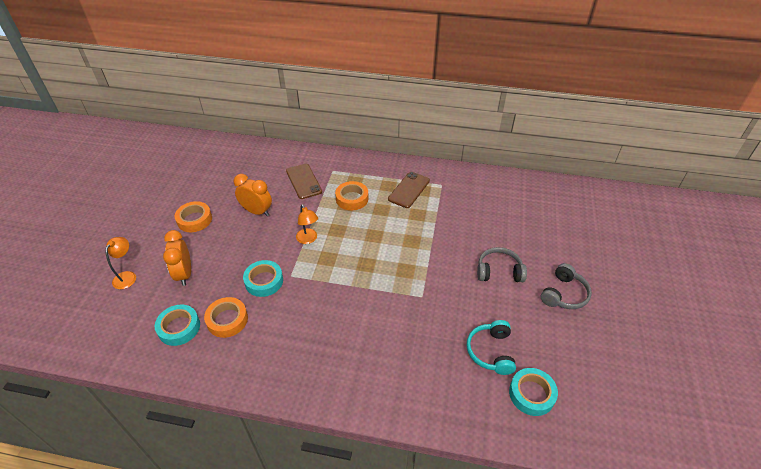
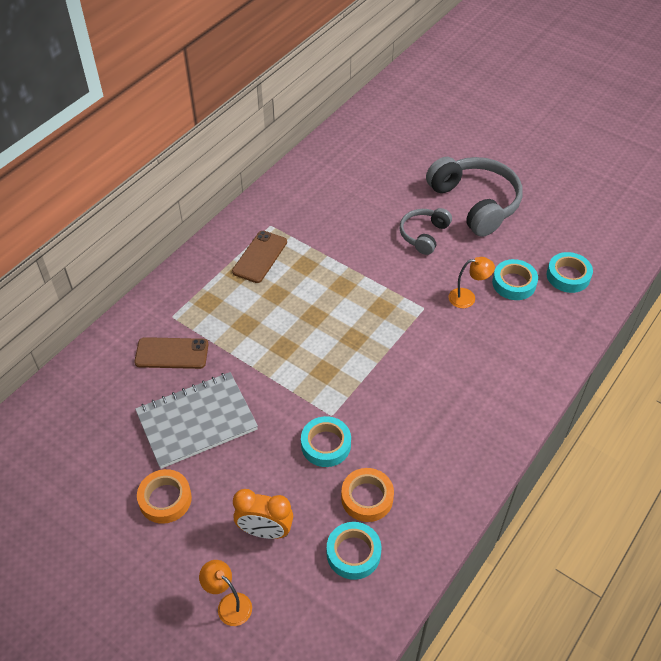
camera: 65 degrees left, 5 degrees up
(257, 211) = (197, 421): orange clock -> grey notebook
(308, 239) = (282, 380): orange lamp -> orange lamp (467, 298)
(352, 199) = (239, 315): orange tape -> none
(409, 190) = (260, 257): brown phone -> brown phone turned 60 degrees clockwise
(491, 351) = (514, 283): turquoise headphones -> turquoise tape
(564, 294) = (475, 203): grey headphones -> grey headphones, size x1.80

